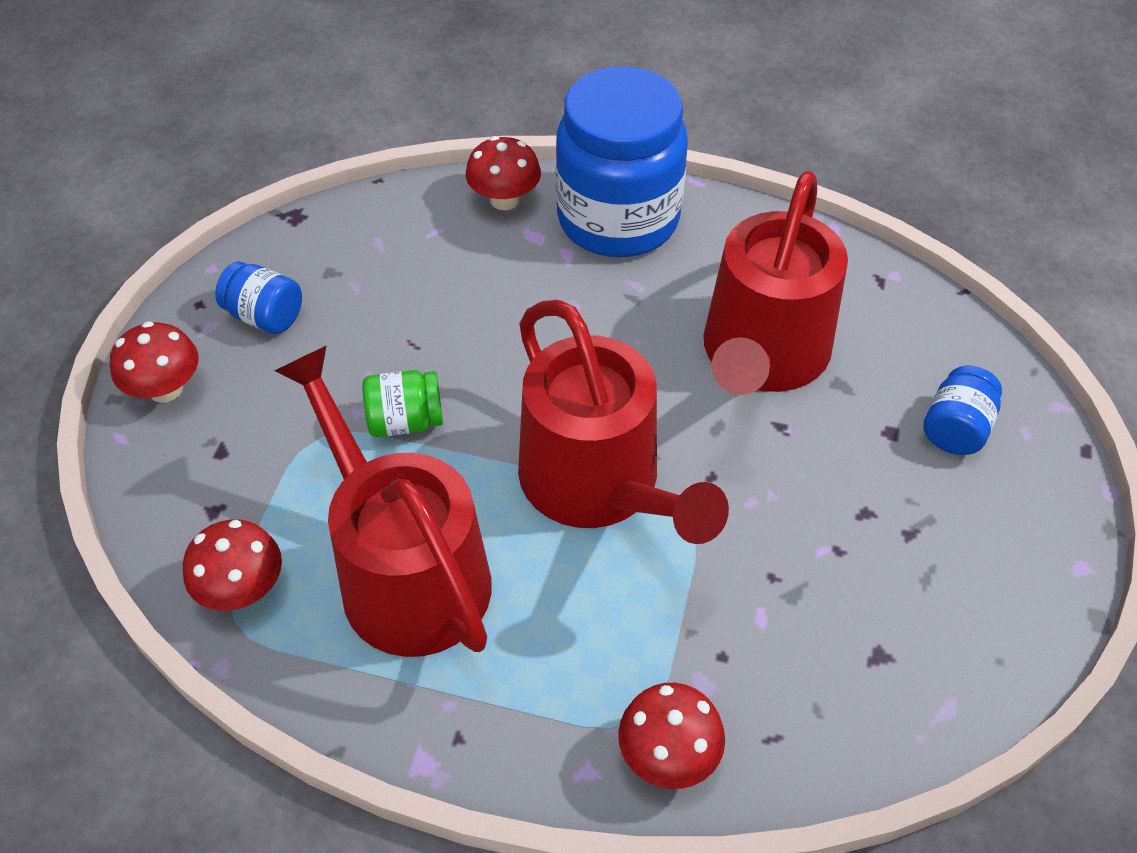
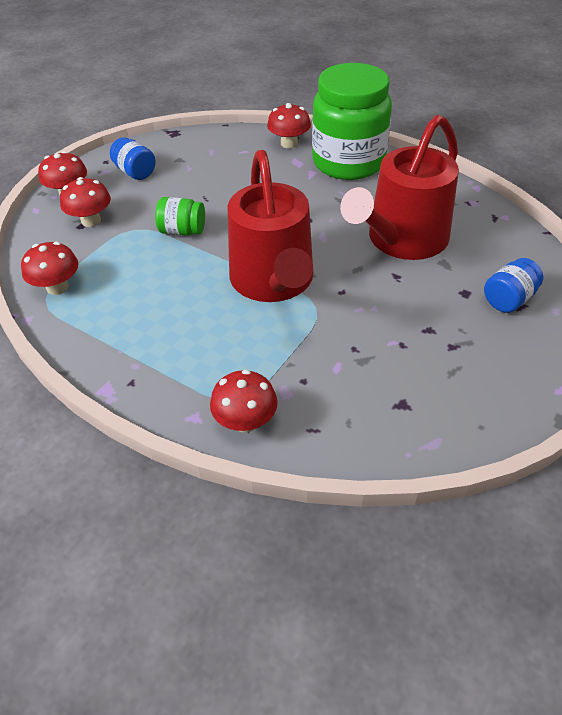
camera: 20 degrees right, 5 degrees down
(234, 437) = (91, 220): none -> red mushroom
(406, 572) = (145, 298): red watering can -> none
(618, 219) = (348, 162): blue jar -> green jar

